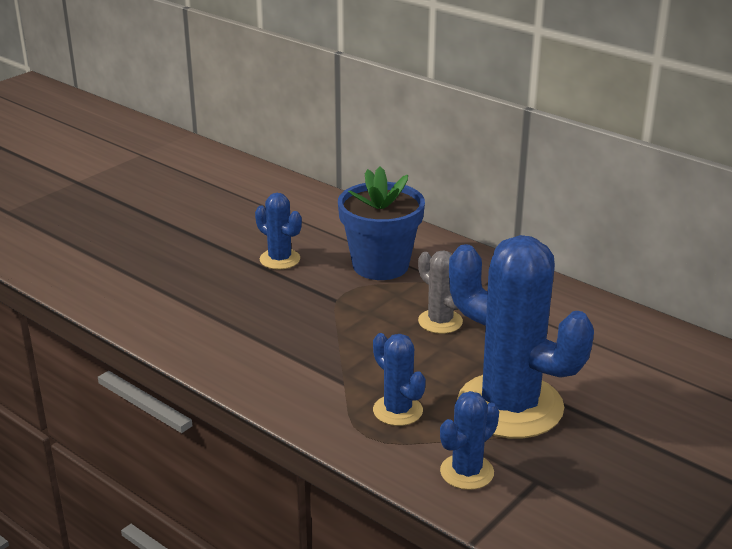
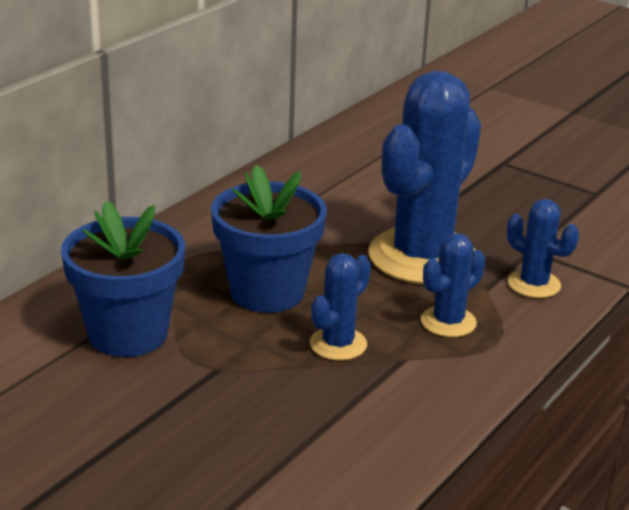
camera: 95 degrees left, 0 degrees up
(280, 259) = (99, 424): blue cactus -> blue cactus (338, 344)
(440, 321) = (267, 292): grey cactus -> blue flower pot

